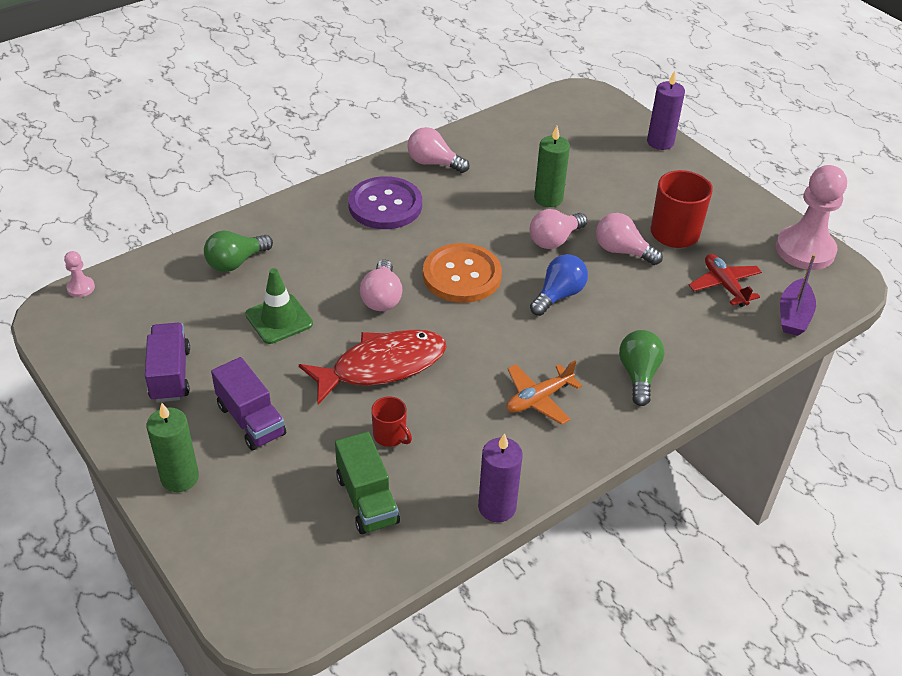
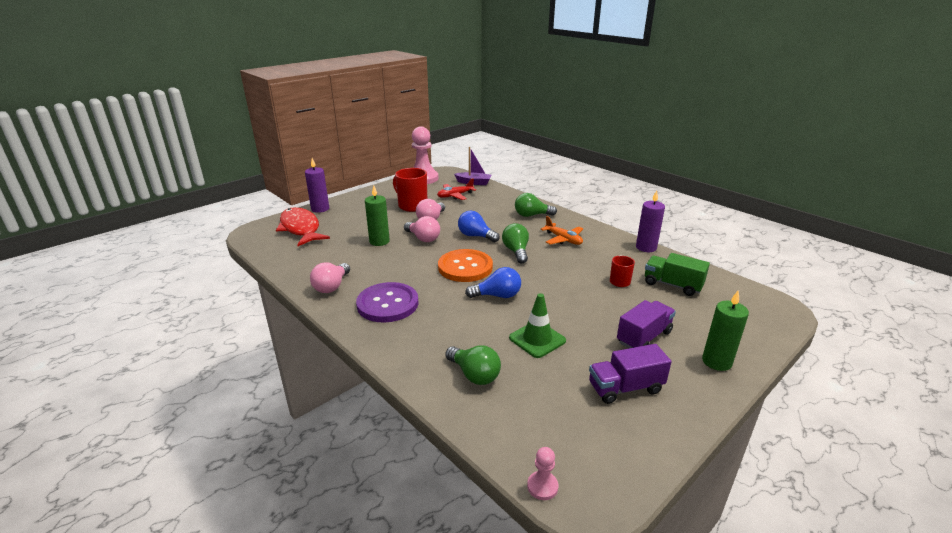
camera: 95 degrees left, 15 degrees down
(367, 499) = (672, 285): green truck -> green truck turned 120 degrees counterclockwise
(382, 298) = (497, 296): pink light bulb -> blue light bulb
(382, 366) = (564, 290): red fish -> red fish (301, 228)
(502, 334) = (516, 251): none -> green light bulb

